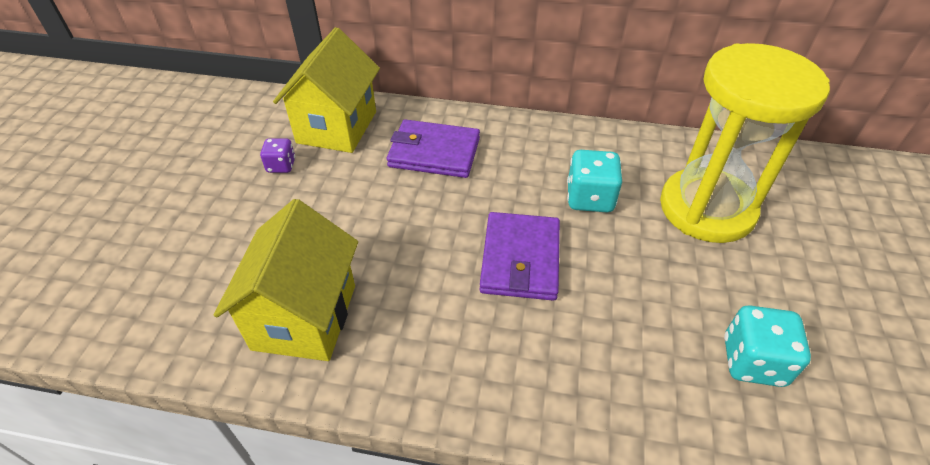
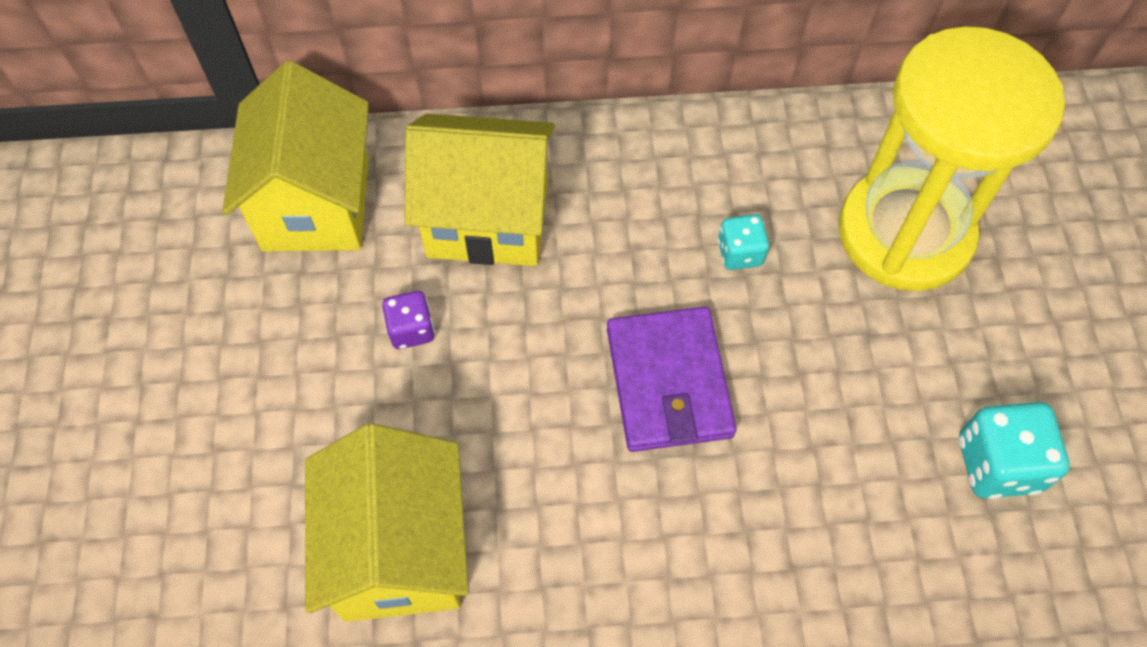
camera: 15 degrees left, 15 degrees up
(281, 166) = (257, 300): purple dice -> purple dice (411, 330)
(434, 152) = (487, 220): purple wallet -> yellow house
(589, 198) = (740, 253): turquoise dice -> turquoise dice, size x0.60

